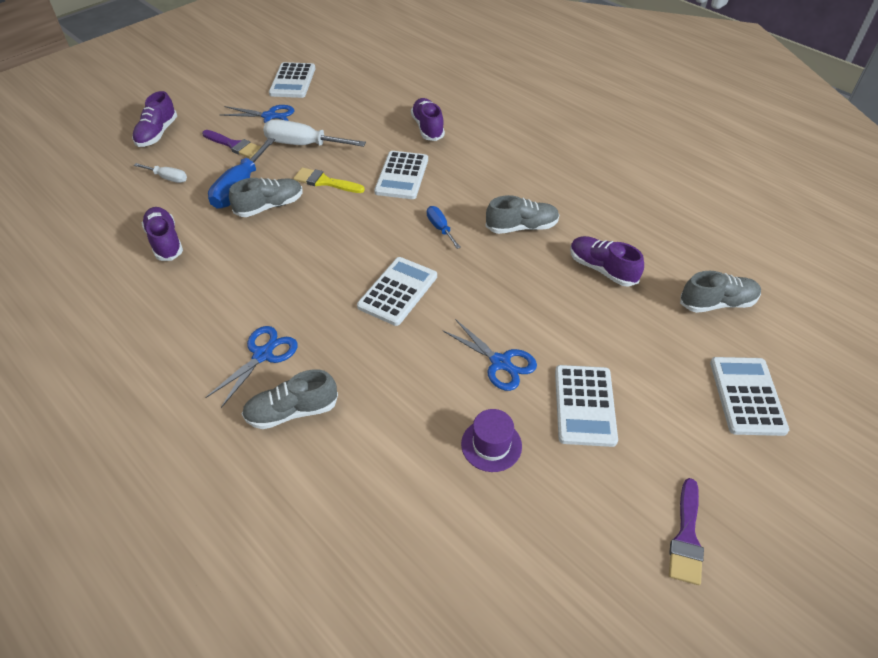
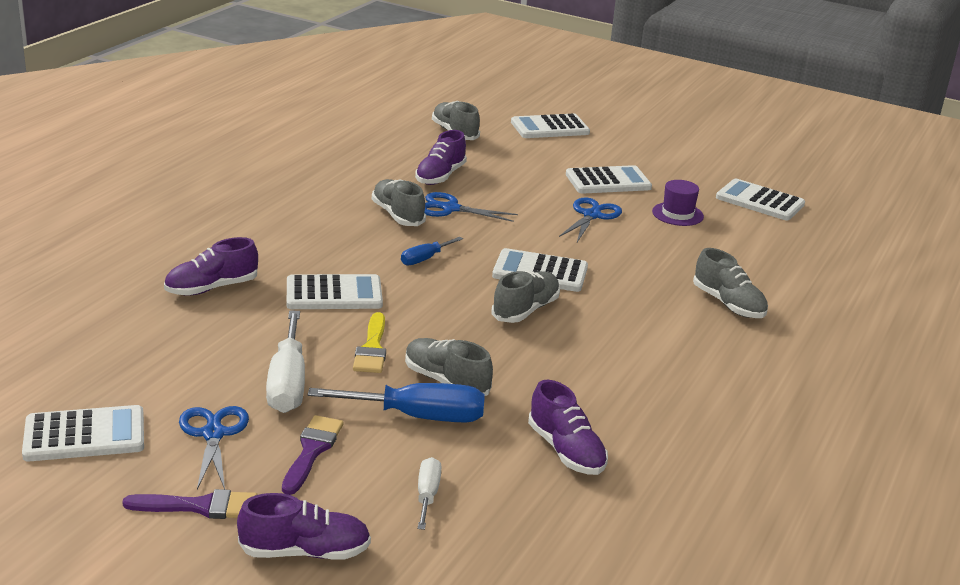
camera: 110 degrees left, 20 degrees down
(165, 242) = (566, 451): purple shoe -> purple shoe turned 75 degrees counterclockwise
(262, 355) = (681, 333): blue scissors -> blue scissors (450, 209)
(341, 266) = (525, 310): none -> grey shoe
(514, 560) = (759, 201): none -> white calculator
(686, 537) = (687, 150): purple brush -> purple brush (200, 506)

